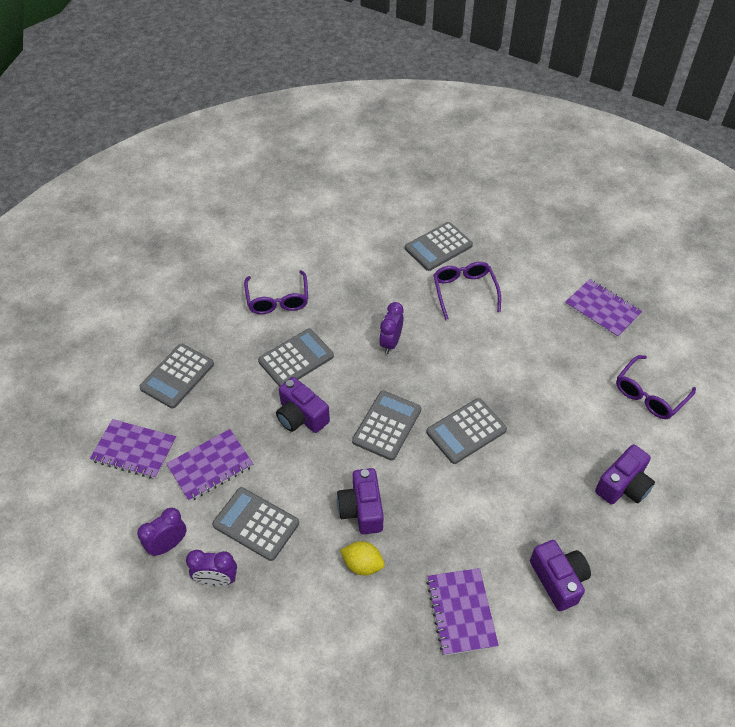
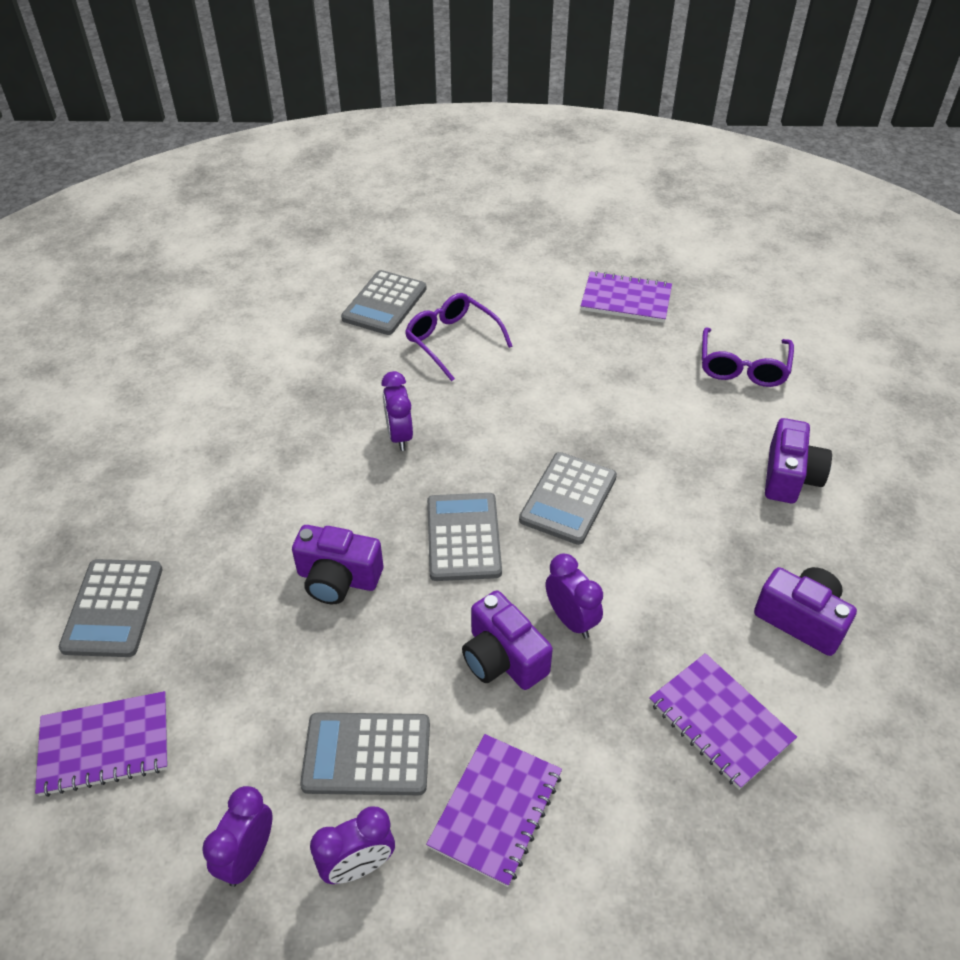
camera: 30 degrees left, 5 degrees down
(210, 466) = (245, 708): purple notebook -> purple notebook (496, 810)
(277, 299) = (206, 446): purple glasses -> none
(296, 359) = (281, 509): grey calculator -> none
(362, 564) = (553, 730): yellow lemon -> none
(416, 507) = (571, 620): none -> purple clock

